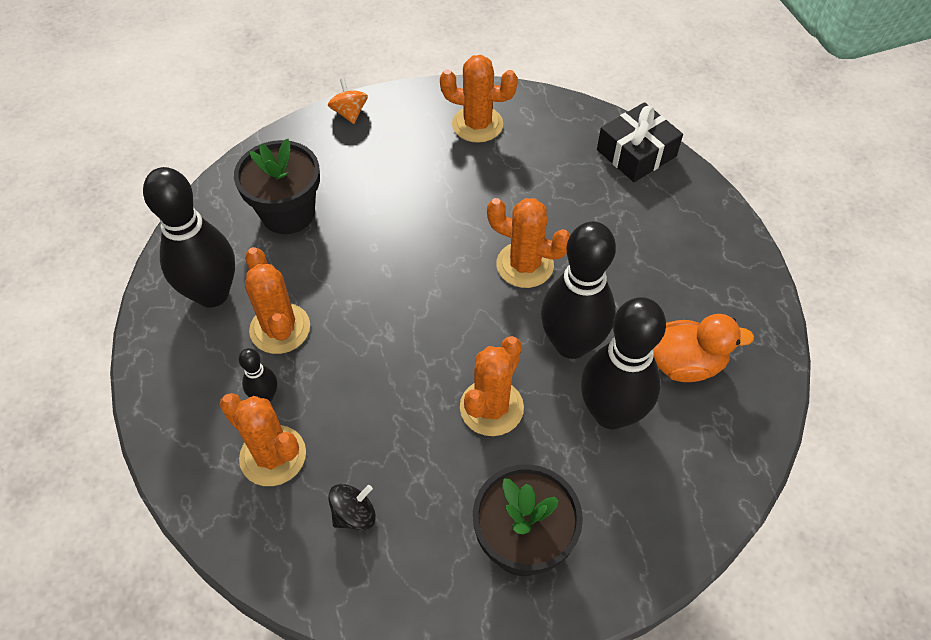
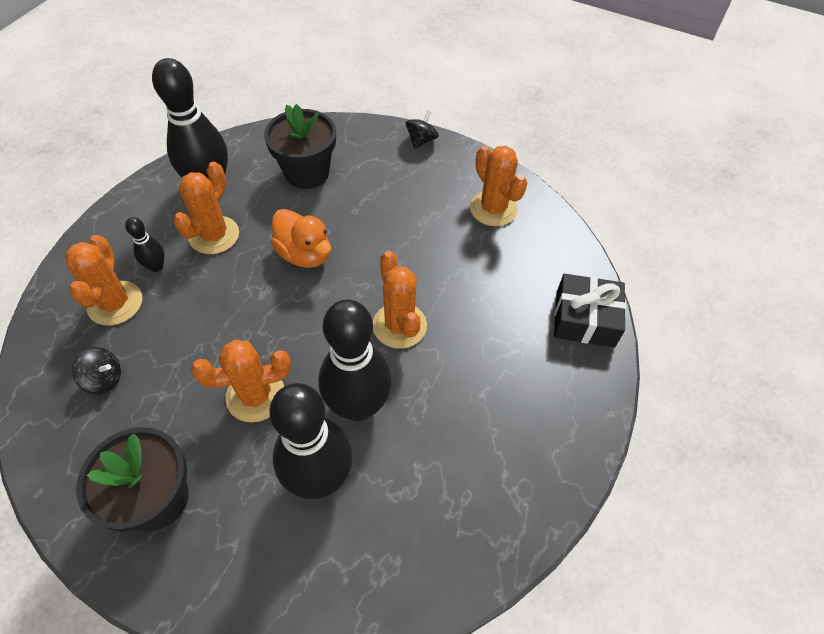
camera: 45 degrees right, 0 degrees up
(349, 113) = (421, 140): orange spinning top -> black spinning top
(685, 364) = (415, 499): orange duck -> orange duck (304, 254)

